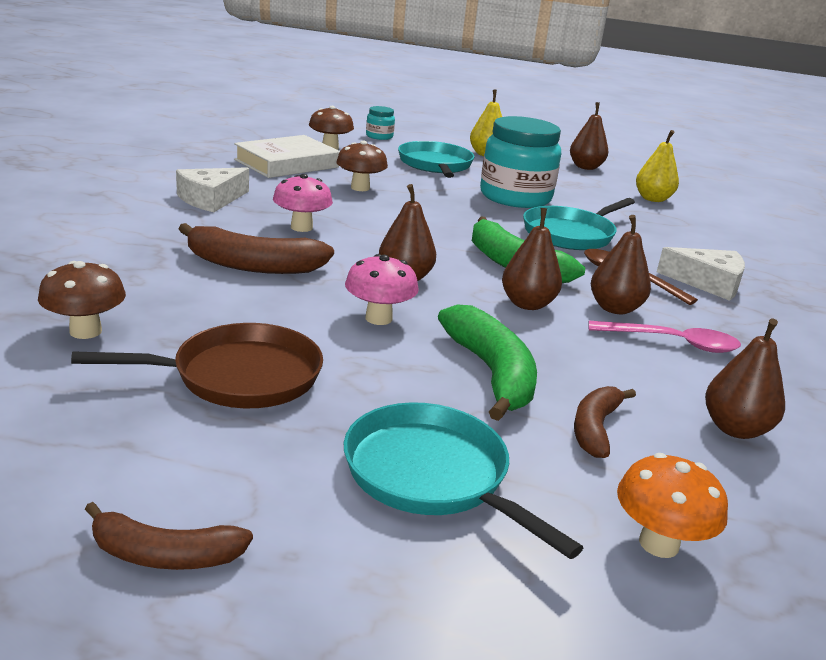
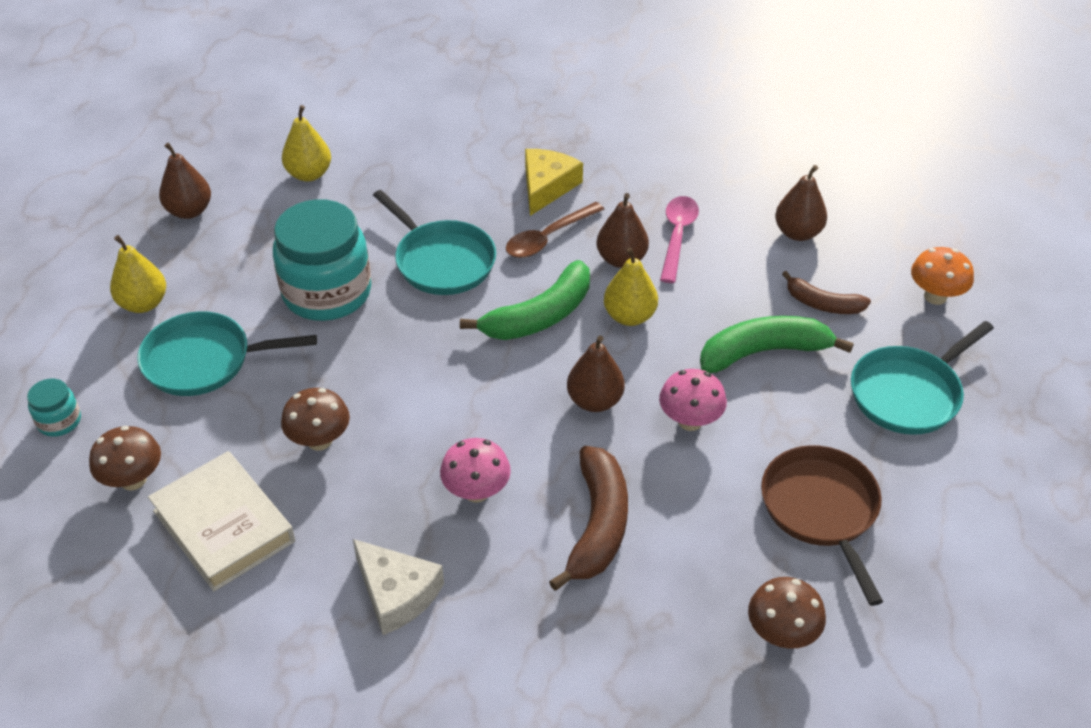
camera: 85 degrees left, 20 degrees up
(164, 555) = (1033, 520): brown banana -> none
(527, 304) = (629, 316): brown pear -> yellow pear
(707, 283) = (547, 186): white cheese -> yellow cheese

